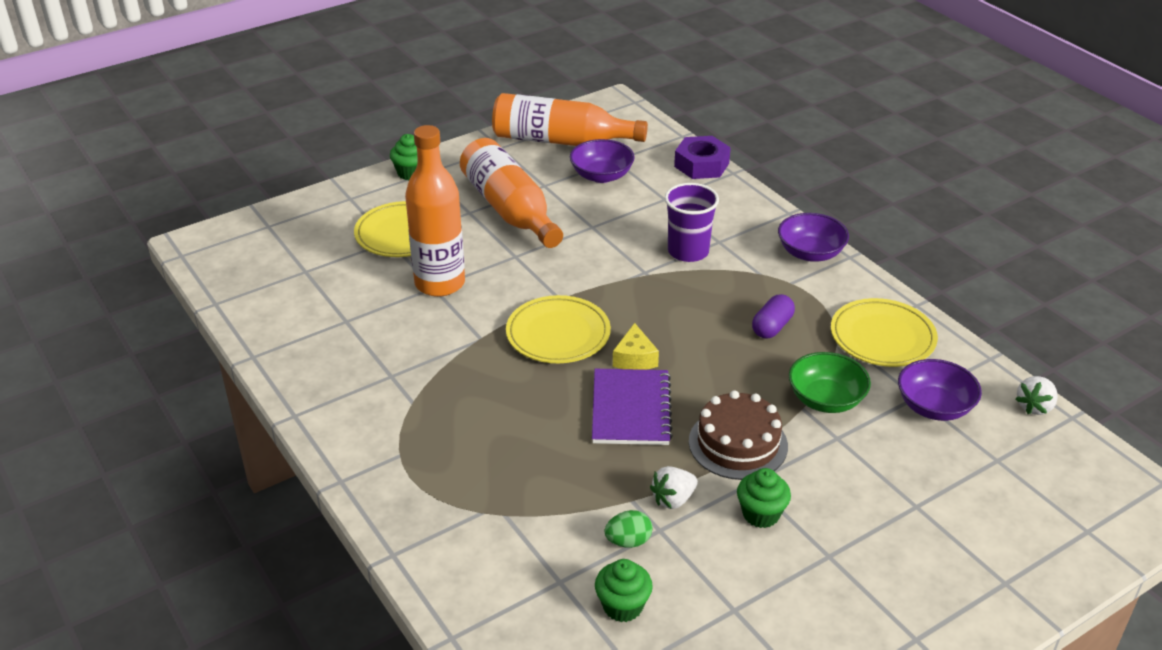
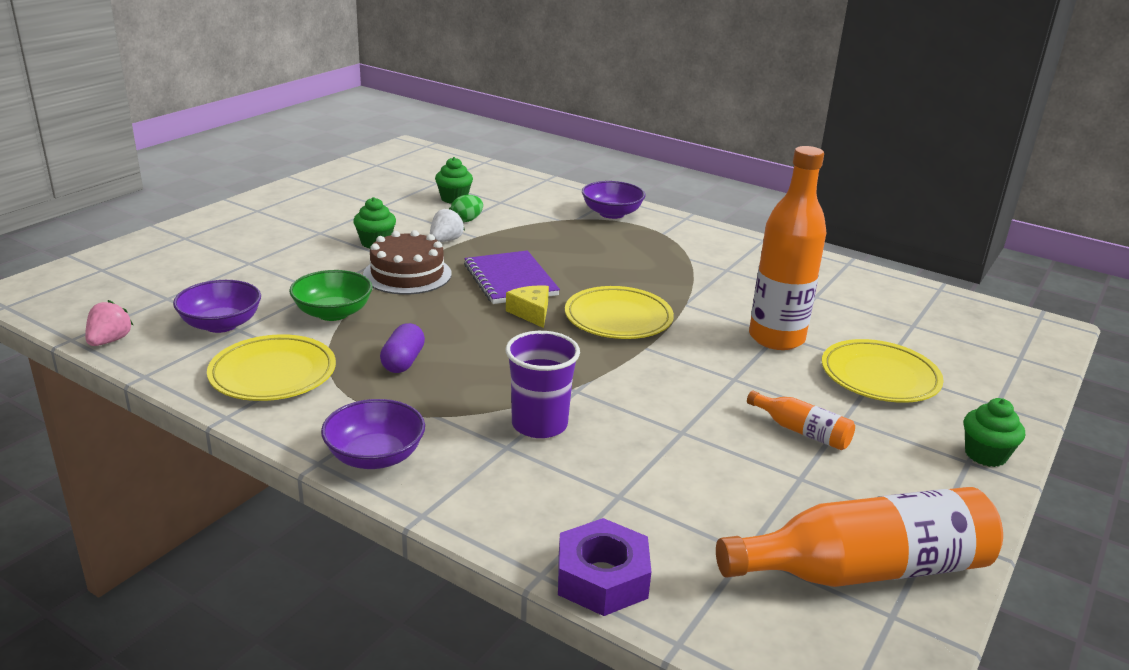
camera: 155 degrees right, 10 degrees down
(510, 210) = (802, 431): orange bottle -> orange bottle, size x0.47
(601, 175) = (739, 514): purple bowl -> purple bowl (612, 213)
(1034, 407) = (110, 341): white strawberry -> pink strawberry

